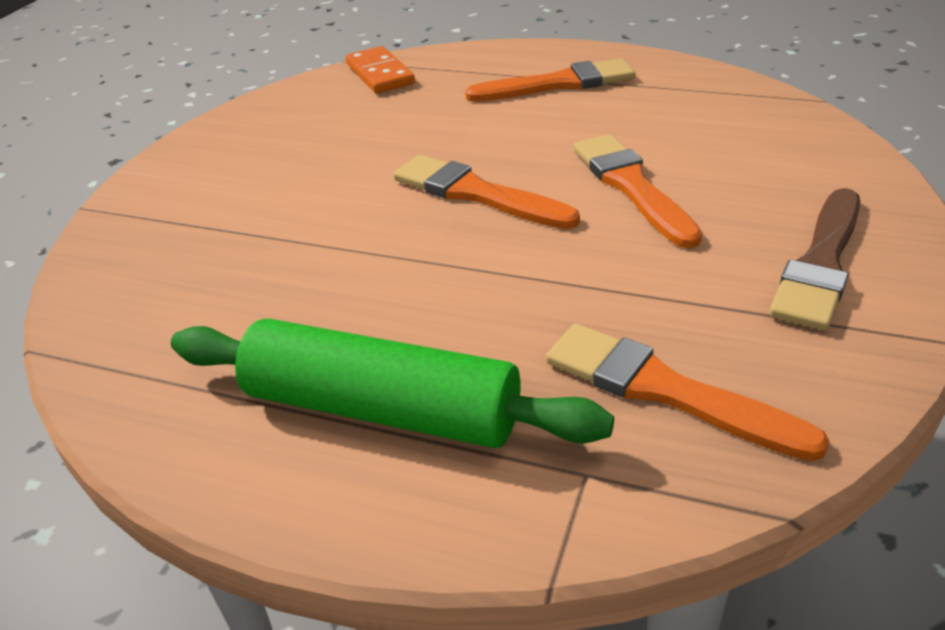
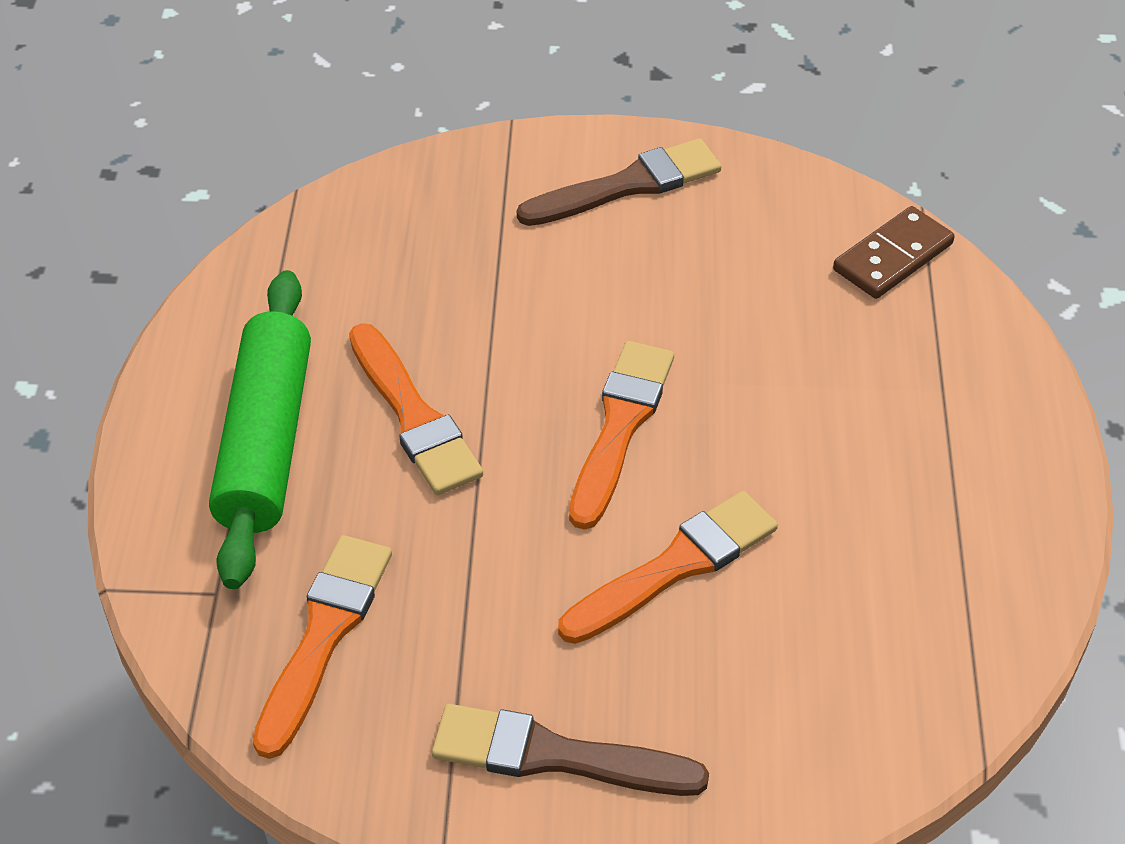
camera: 70 degrees right, 10 degrees up
(217, 161) = (628, 185): none -> brown brush
(379, 74) = (892, 257): orange domino -> brown domino
(558, 84) = (929, 450): orange brush -> orange brush (414, 416)

